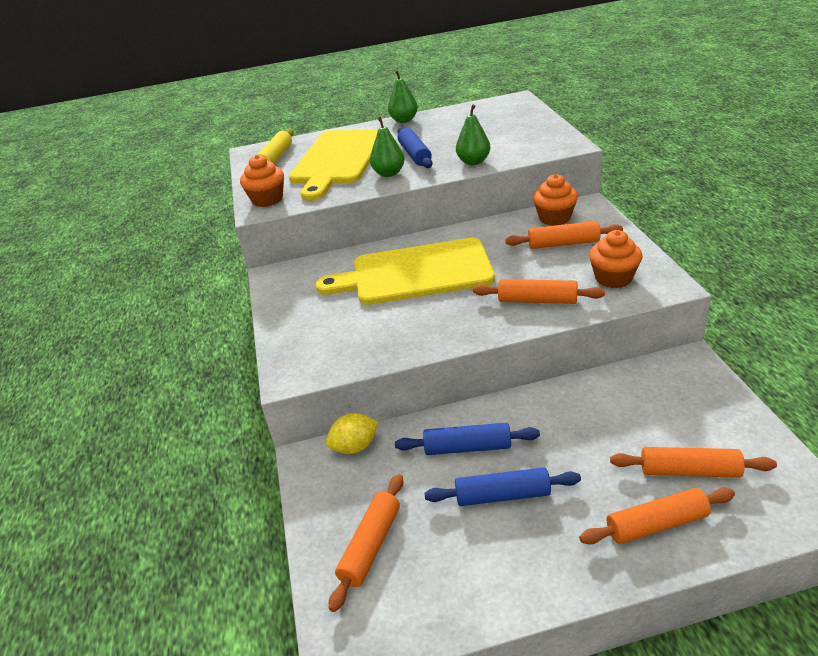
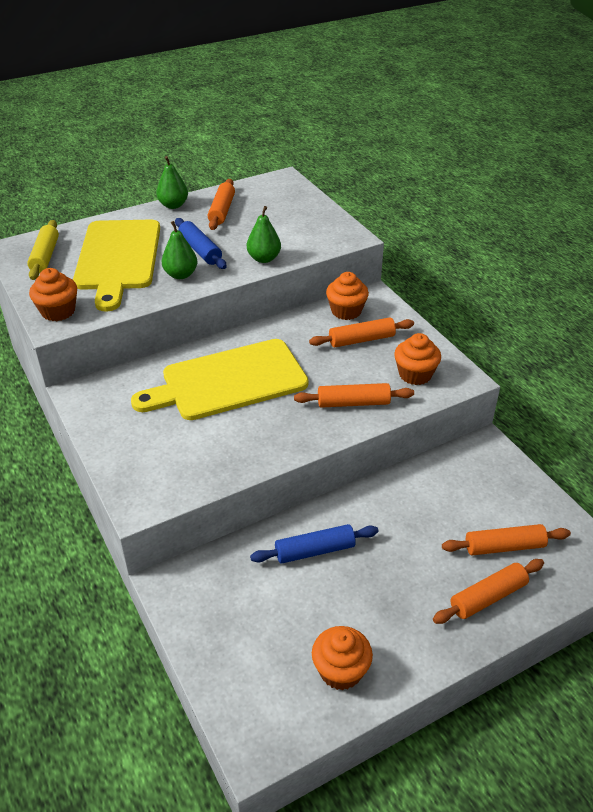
camera: 20 degrees left, 5 degrees up
(355, 447) = (209, 564): yellow lemon -> none
(370, 546) = (254, 656): orange rolling pin -> orange rolling pin (222, 211)
(460, 578) = (340, 671): none -> orange cupcake
(502, 495) = (357, 591): blue rolling pin -> none

